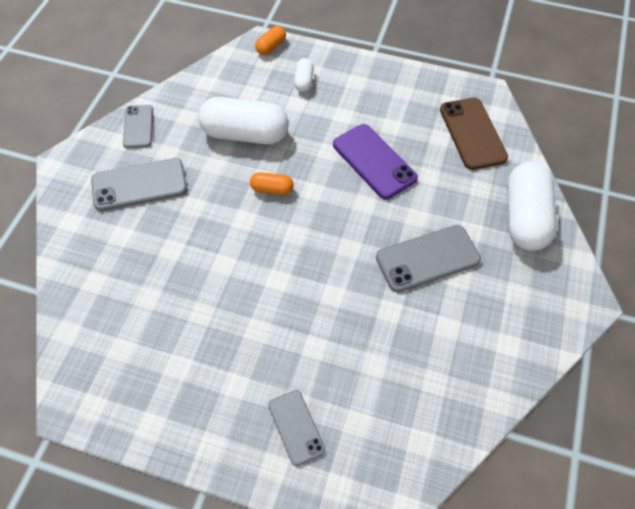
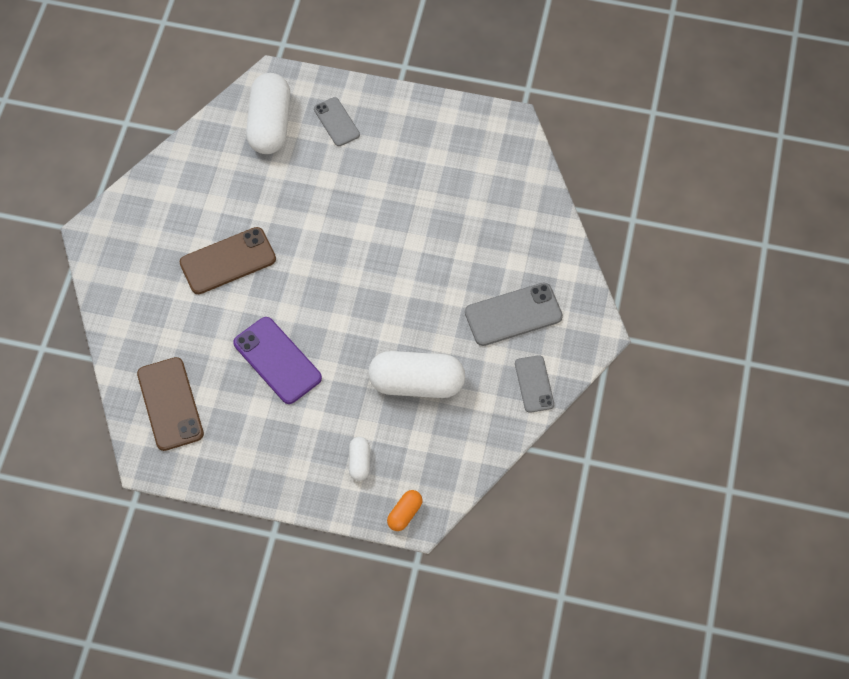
camera: 175 degrees right, 5 degrees up
(272, 189) = (379, 320): orange capsule -> none
(427, 258) = (228, 261): grey phone -> brown phone
(525, 218) = (130, 309): white capsule -> white capsule (270, 124)

